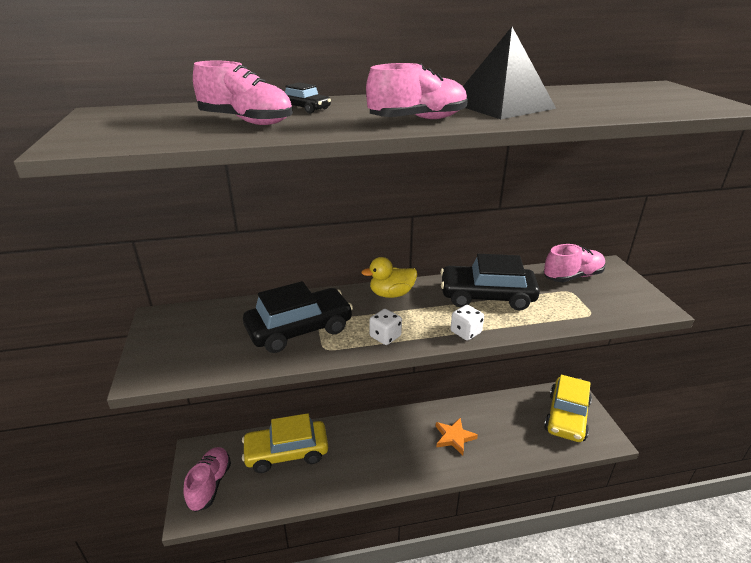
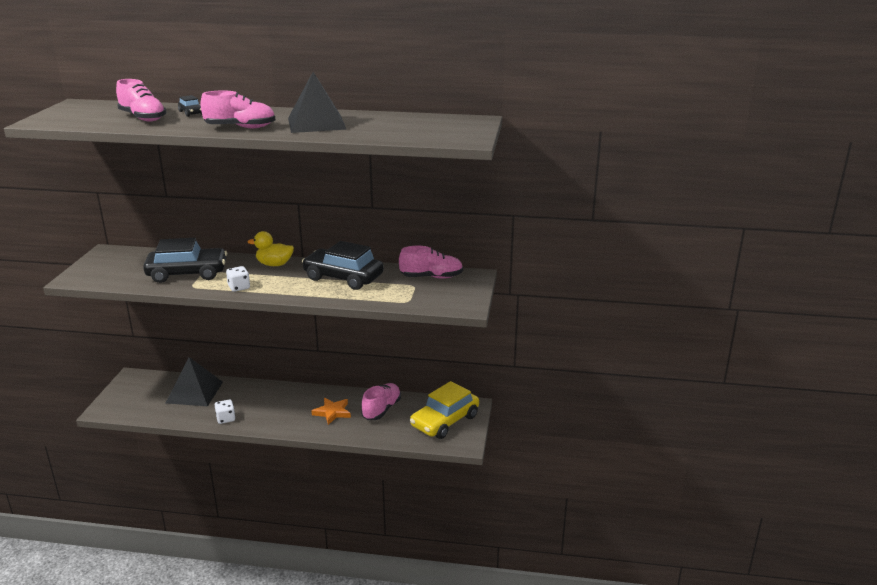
camera: 20 degrees right, 5 degrees down
(210, 485) = (127, 398): pink shoe -> pink shoe (381, 409)
(286, 452) = (194, 392): yellow car -> black pyramid
(465, 332) = (297, 295): white dice -> white dice (226, 419)

